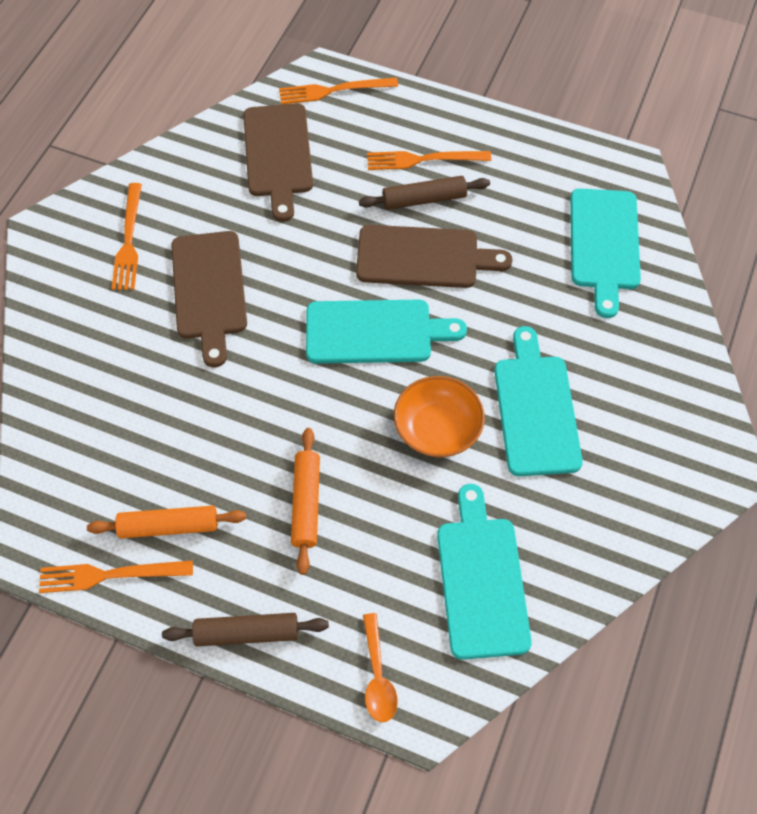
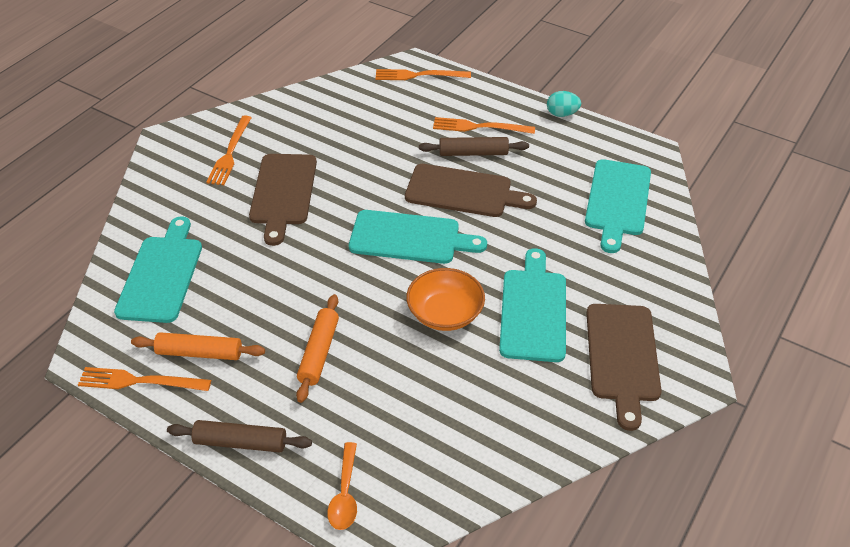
camera: 10 degrees right, 15 degrees down
(278, 155) = (363, 111): brown cutting board -> brown cutting board (622, 357)
(482, 580) = (456, 432): turquoise cutting board -> turquoise cutting board (162, 275)
(518, 126) = (562, 114): none -> turquoise egg

